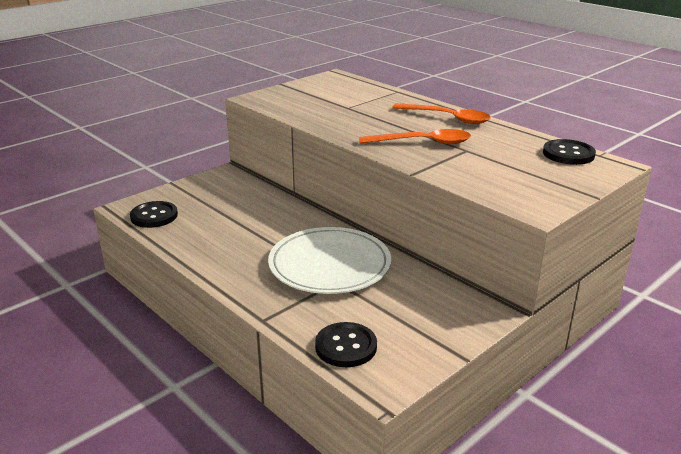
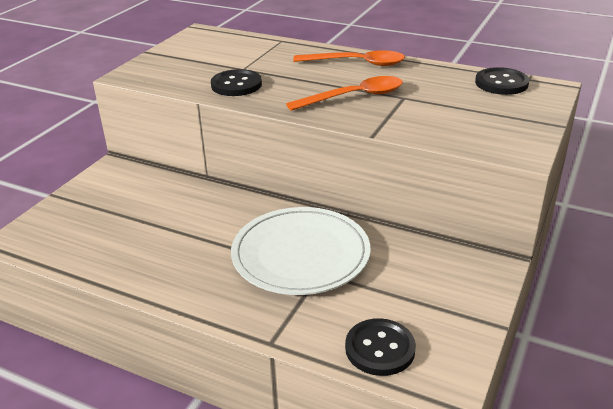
camera: 20 degrees left, 5 degrees up
(154, 216) = (58, 243): black button -> black button (236, 85)

